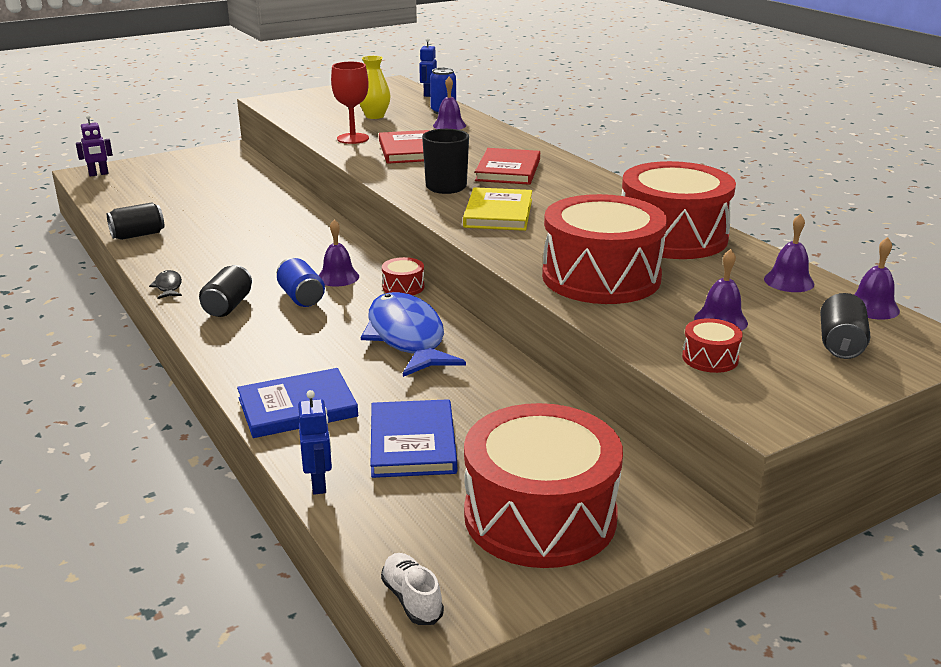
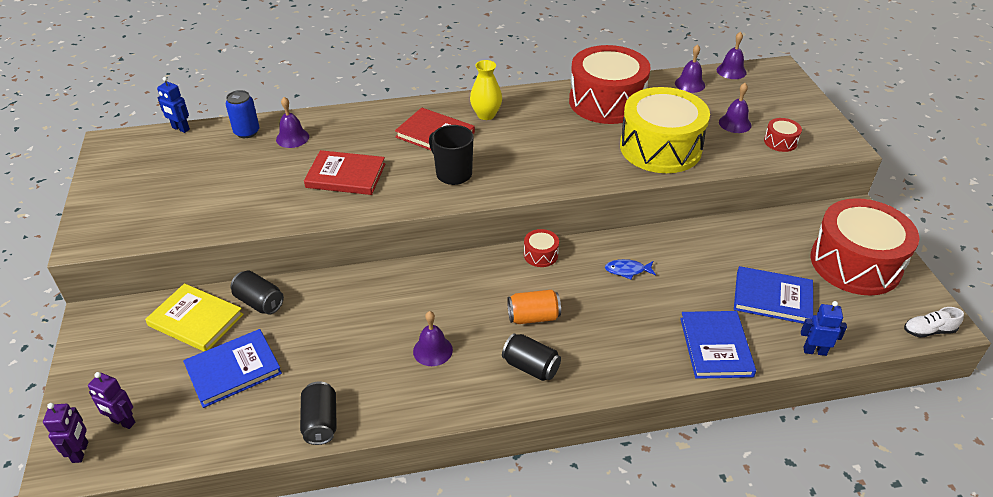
camera: 70 degrees left, 15 degrees up
(127, 178) = (123, 422): none -> purple robot
(168, 286) = (469, 406): black fish -> none
(188, 197) = (233, 370): none -> blue book
(301, 297) = (533, 317): blue can -> orange can
(338, 277) = (504, 288): purple bell -> purple bell (432, 350)
(353, 138) = (282, 202): red goblet -> none
(374, 116) = (221, 176): yellow vase -> yellow vase (486, 115)
(407, 337) = (627, 270): blue fish -> blue fish, size x0.41
(498, 213) = (527, 162): yellow book -> yellow book (196, 320)
(601, 277) = (660, 148): red drum -> yellow drum
(840, 344) = (772, 96): black can -> black can (259, 302)

